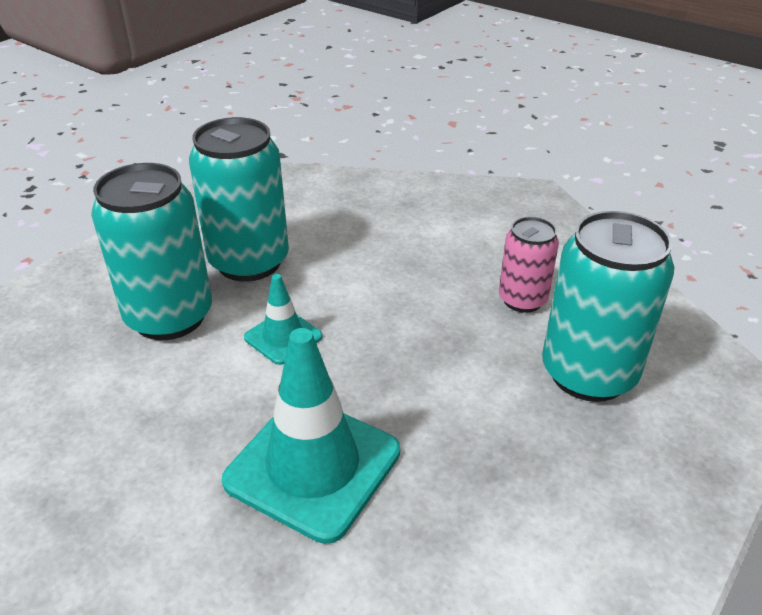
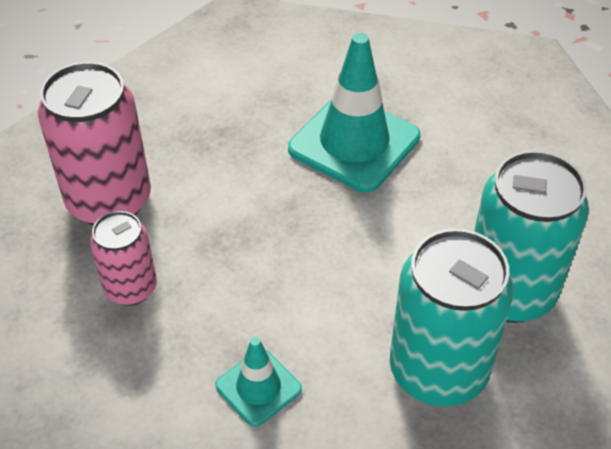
camera: 175 degrees left, 10 degrees up
(283, 337) = (386, 258): turquoise traffic cone -> turquoise traffic cone (258, 387)
(588, 374) = (109, 201): turquoise can -> pink can

